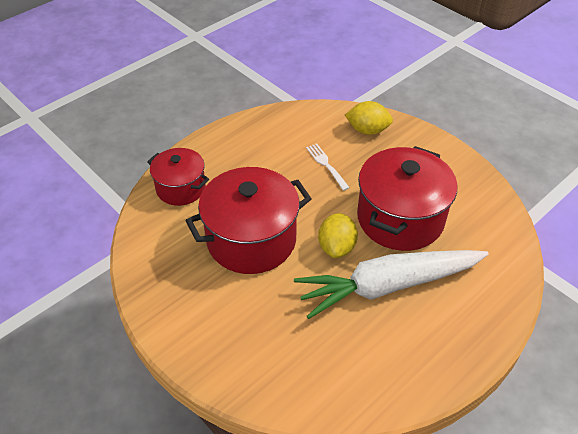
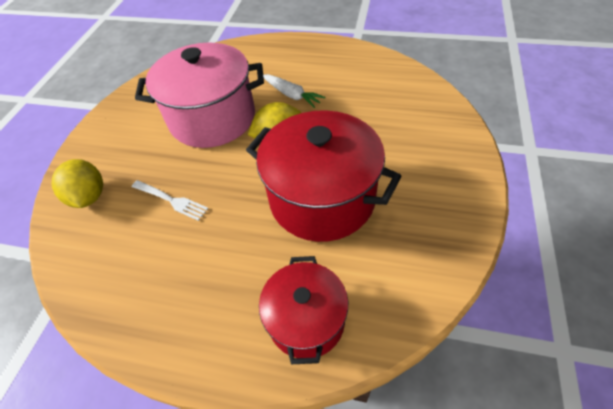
camera: 120 degrees left, 5 degrees up
(326, 165) = (170, 200): white fork -> white fork turned 90 degrees counterclockwise
(388, 286) = (291, 95): white carrot -> white carrot, size x0.44
(400, 218) = (212, 118): red pot -> pink pot

